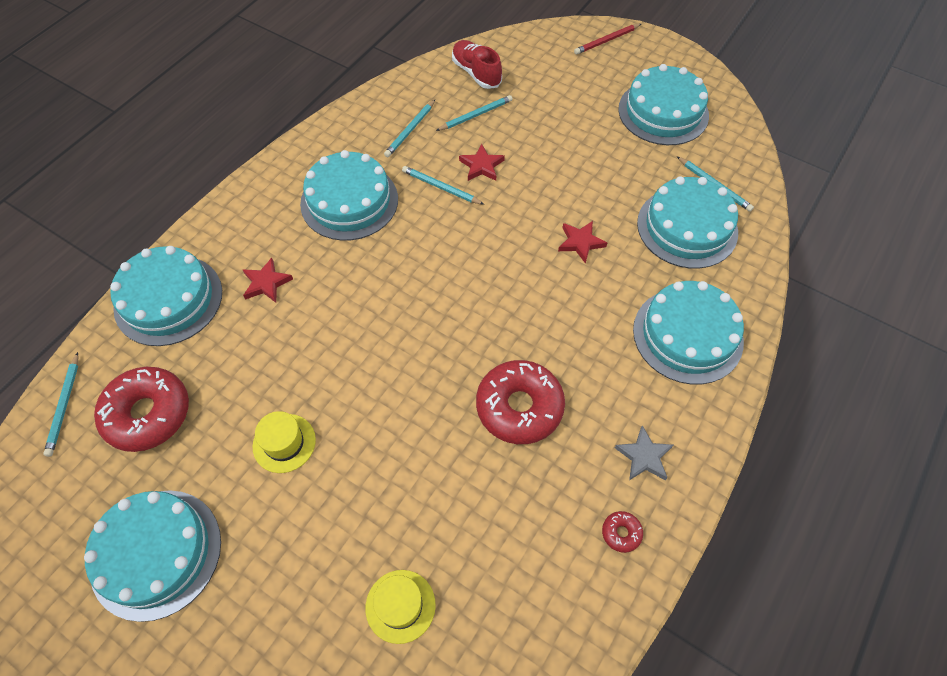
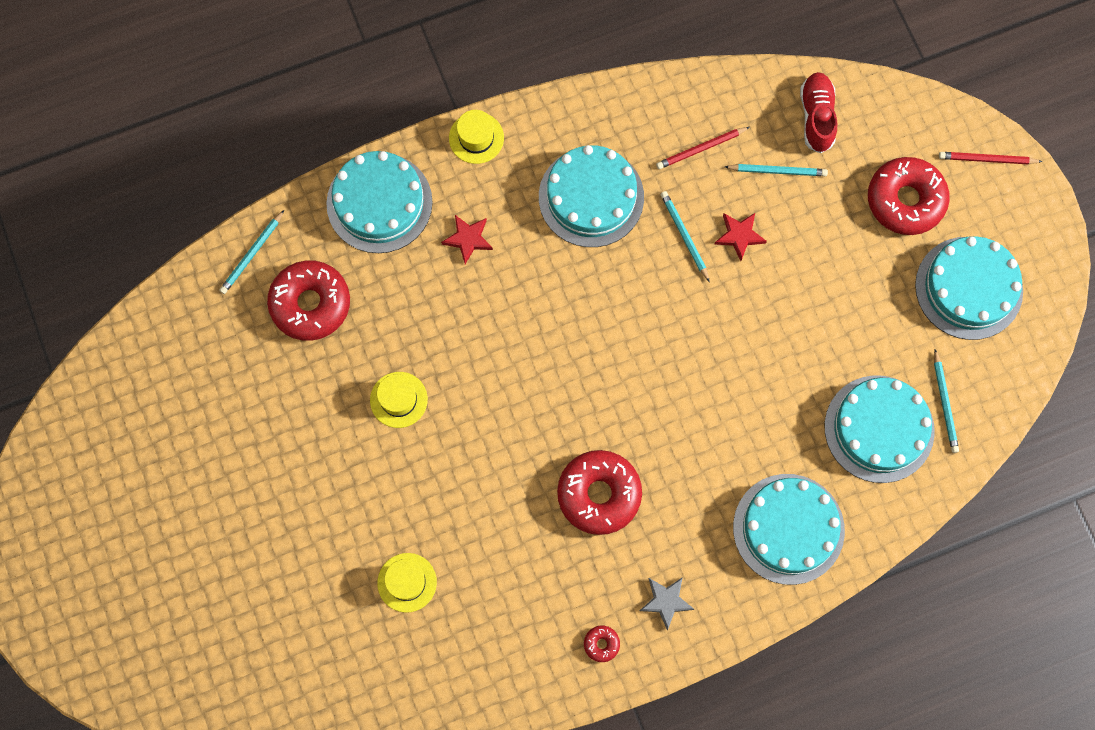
camera: 35 degrees right, 15 degrees up
(156, 553) = (261, 425): turquoise cake -> none
(226, 211) = (476, 138): none -> yellow hat
(410, 130) = (701, 148): turquoise pencil -> red pencil
(576, 87) = (905, 200): none -> red donut
(580, 243) = (768, 379): red star -> none

